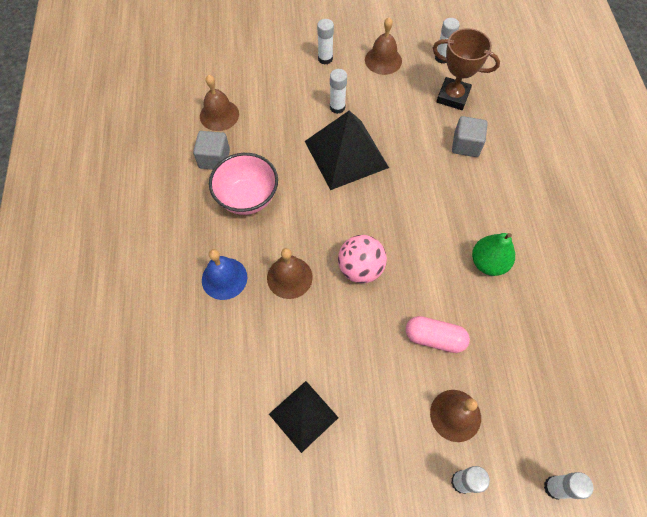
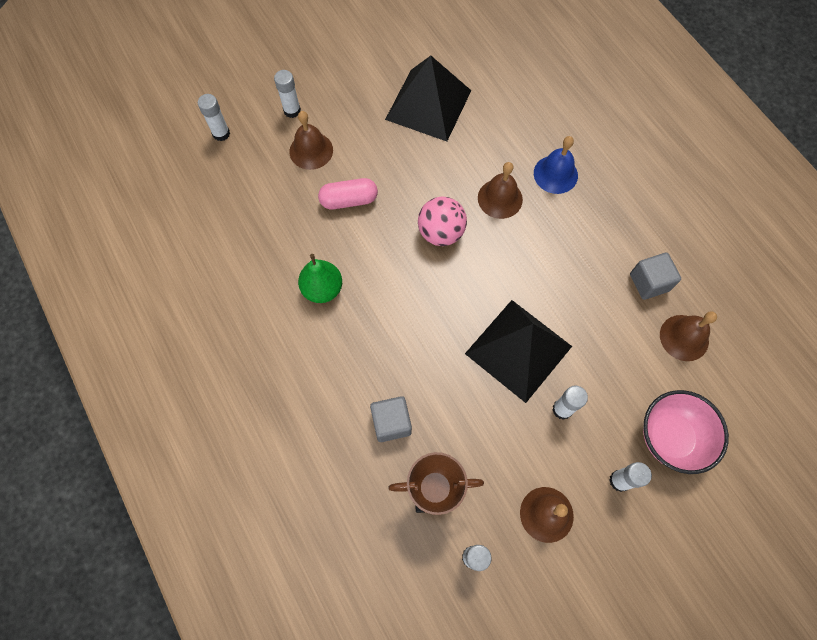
camera: 155 degrees right, 5 degrees up
(247, 198) = (586, 255): pink bowl -> pink bowl (670, 437)
(303, 415) = (428, 105): black pyramid -> black pyramid, size x1.60

